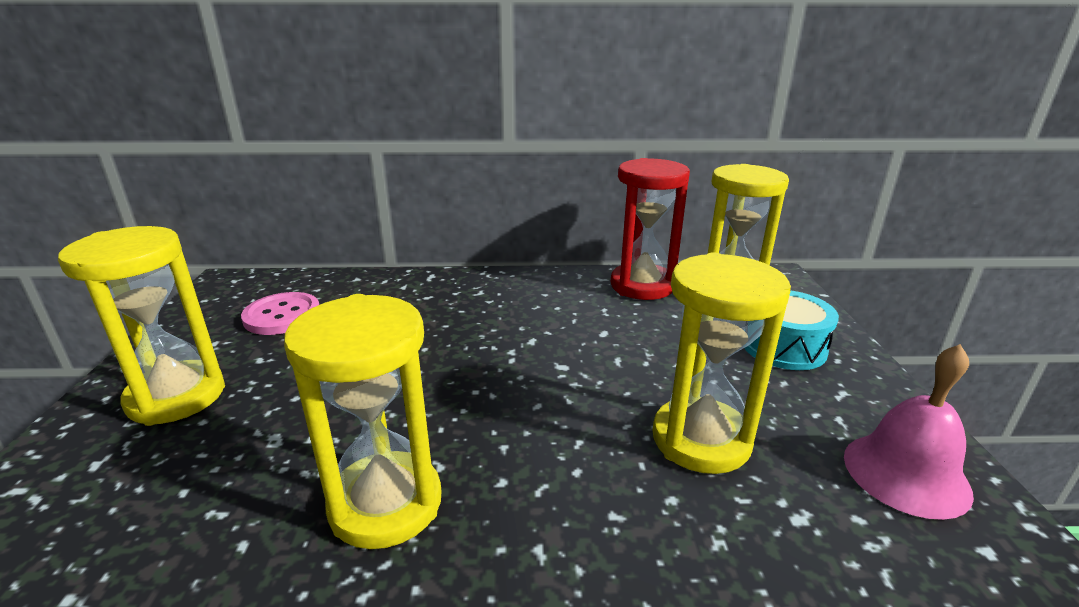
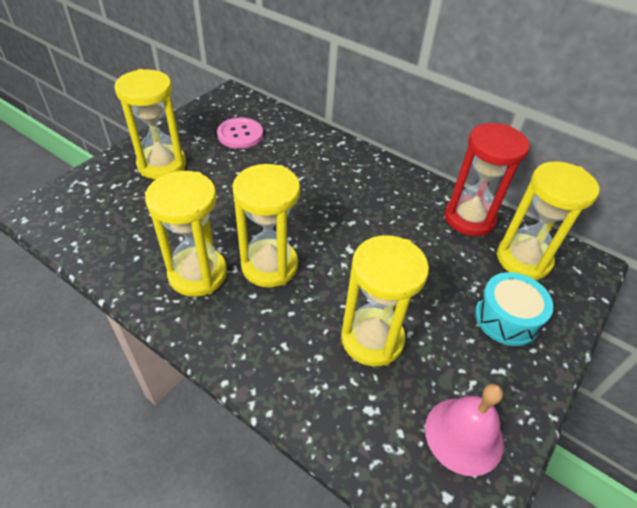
camera: 35 degrees right, 20 degrees up
(485, 434) = (269, 266): none -> yellow hourglass

